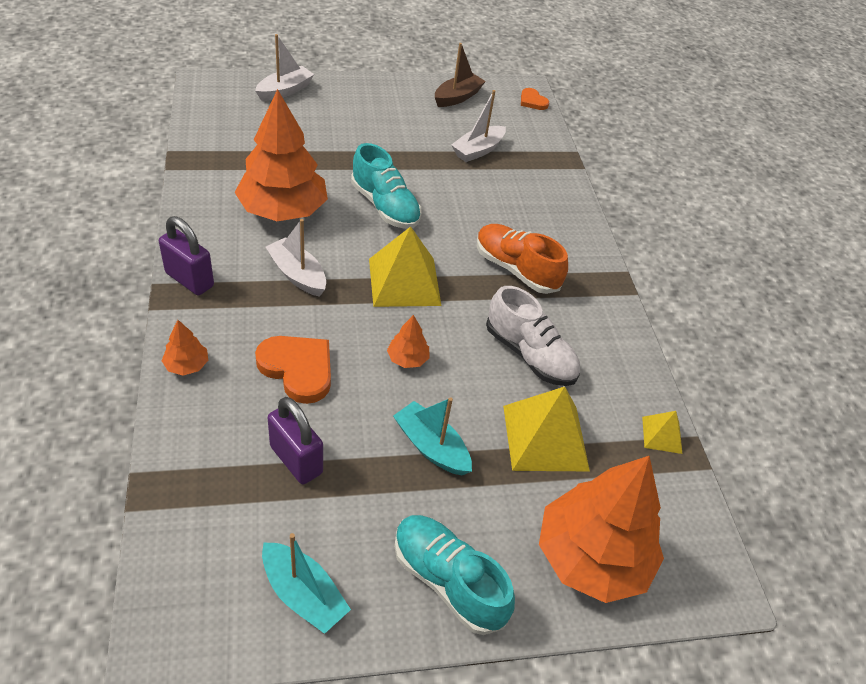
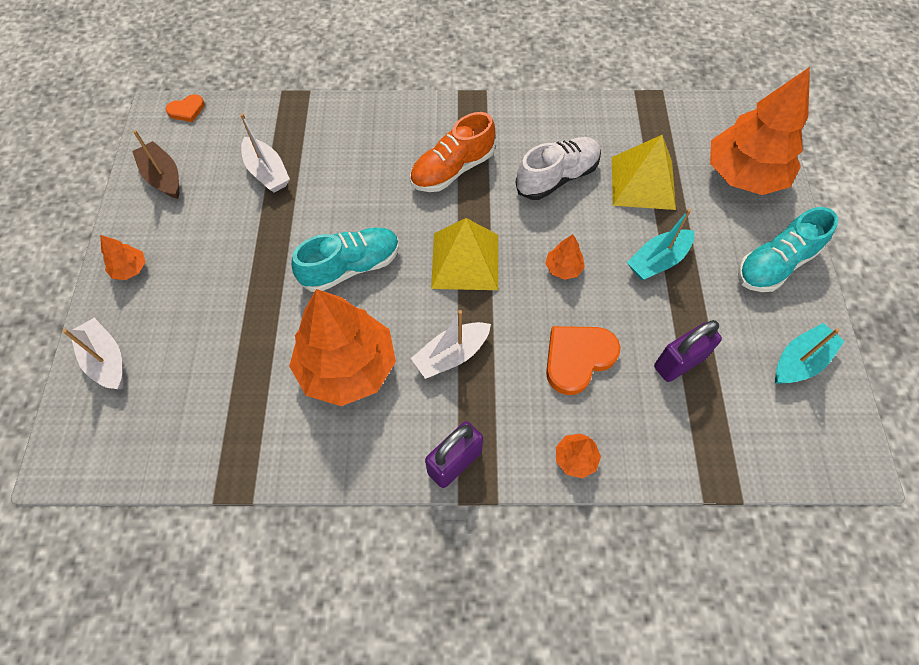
camera: 75 degrees left, 15 degrees up
(365, 92) = (130, 269): none -> orange tree
(662, 435) = (635, 110): yellow pyramid -> none

